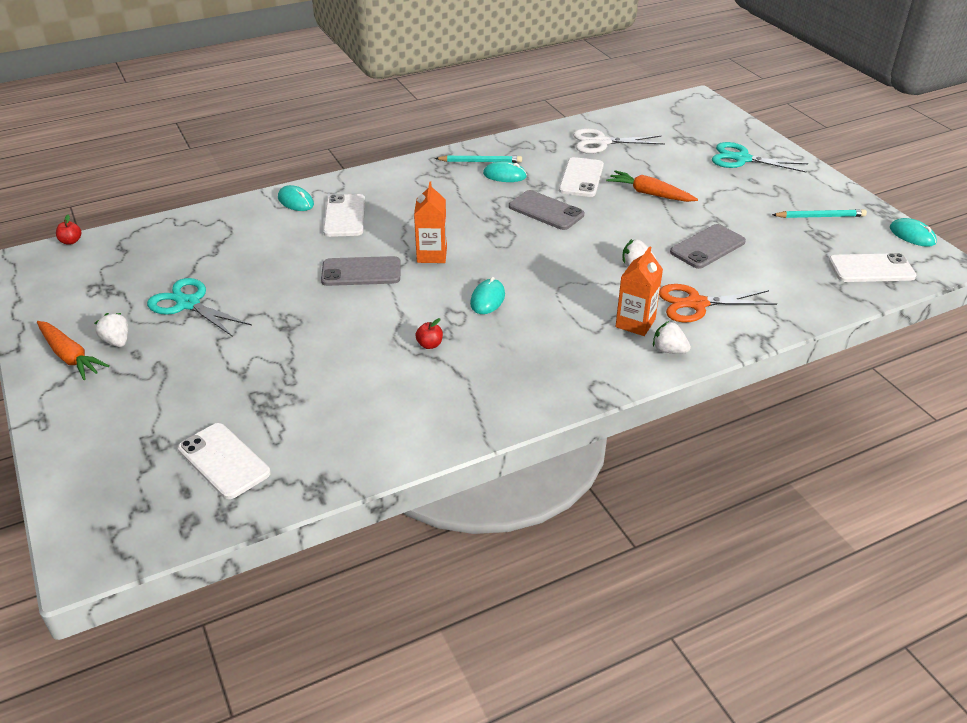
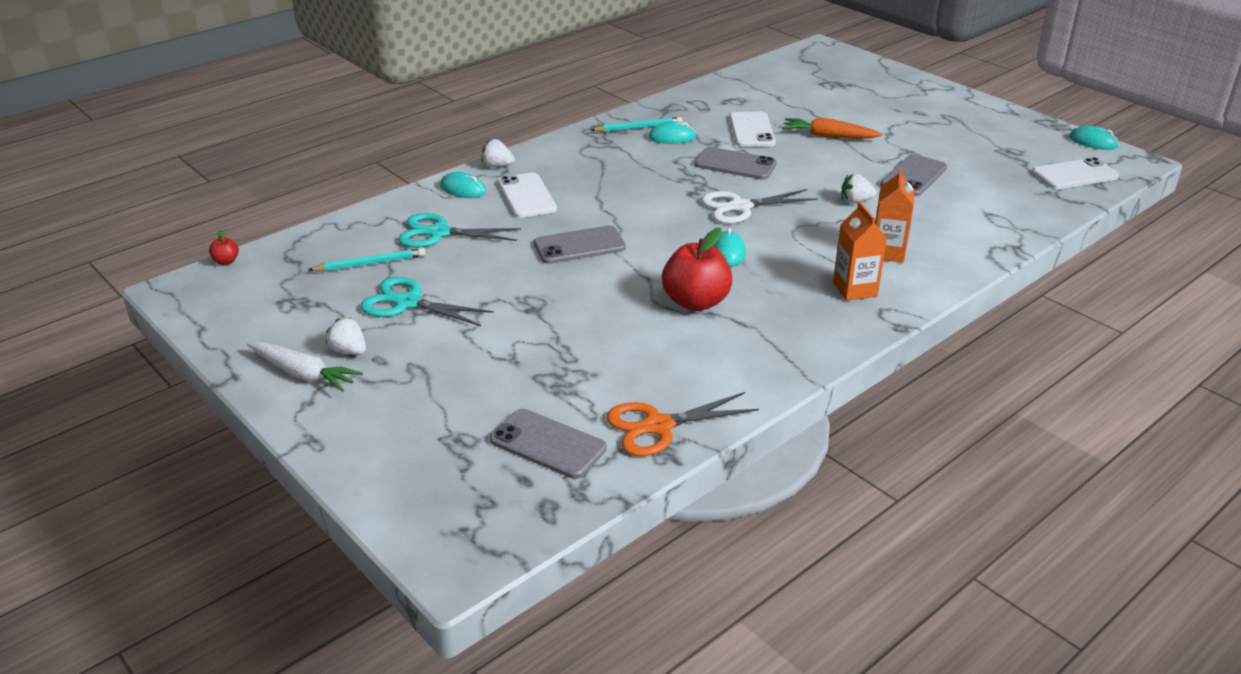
camera: 15 degrees left, 5 degrees down
(70, 356) = (303, 374): orange carrot -> white carrot
(224, 461) = (548, 444): white phone -> grey phone
(429, 345) = (696, 302): red apple -> red apple, size x2.34
(432, 255) = (644, 220): orange carton -> orange carton (855, 289)
(601, 142) = (751, 96): white scissors -> white scissors (740, 207)
(669, 350) = (934, 271): white strawberry -> white strawberry (497, 166)
(696, 304) = (934, 227): orange scissors -> orange scissors (658, 426)
(742, 159) = (897, 95): turquoise scissors -> turquoise scissors (439, 233)
(820, 216) = (1001, 136): turquoise pencil -> turquoise pencil (370, 263)

